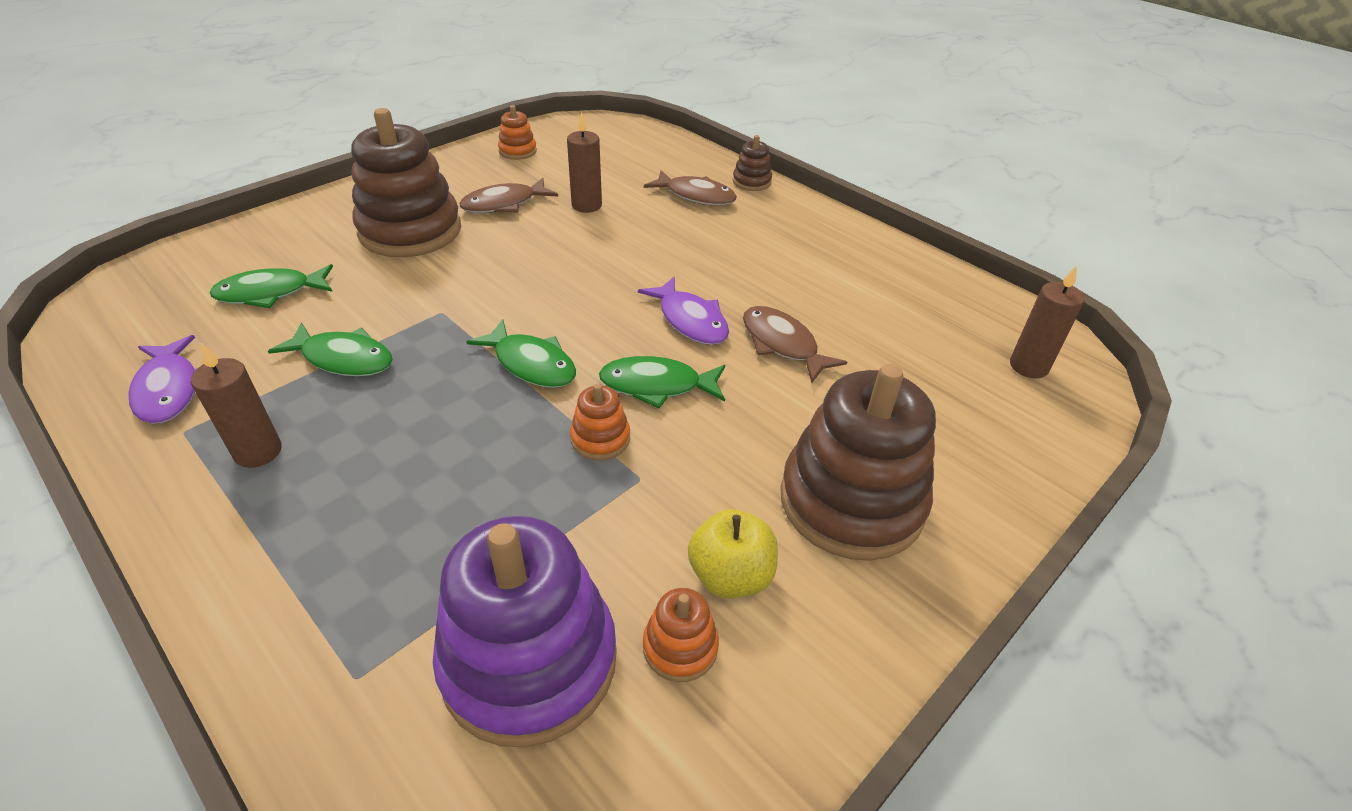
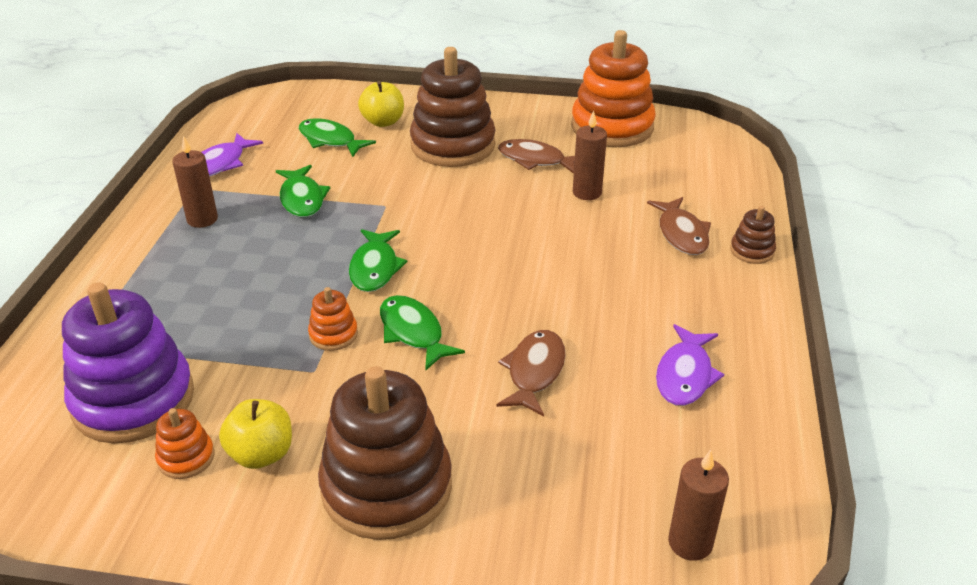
camera: 55 degrees right, 5 degrees down
(299, 248) = (383, 122): none -> yellow apple
(517, 151) = (612, 127): orange stacking toy -> orange stacking toy, size x2.27
(690, 320) = (506, 312): purple fish -> purple fish (685, 375)

